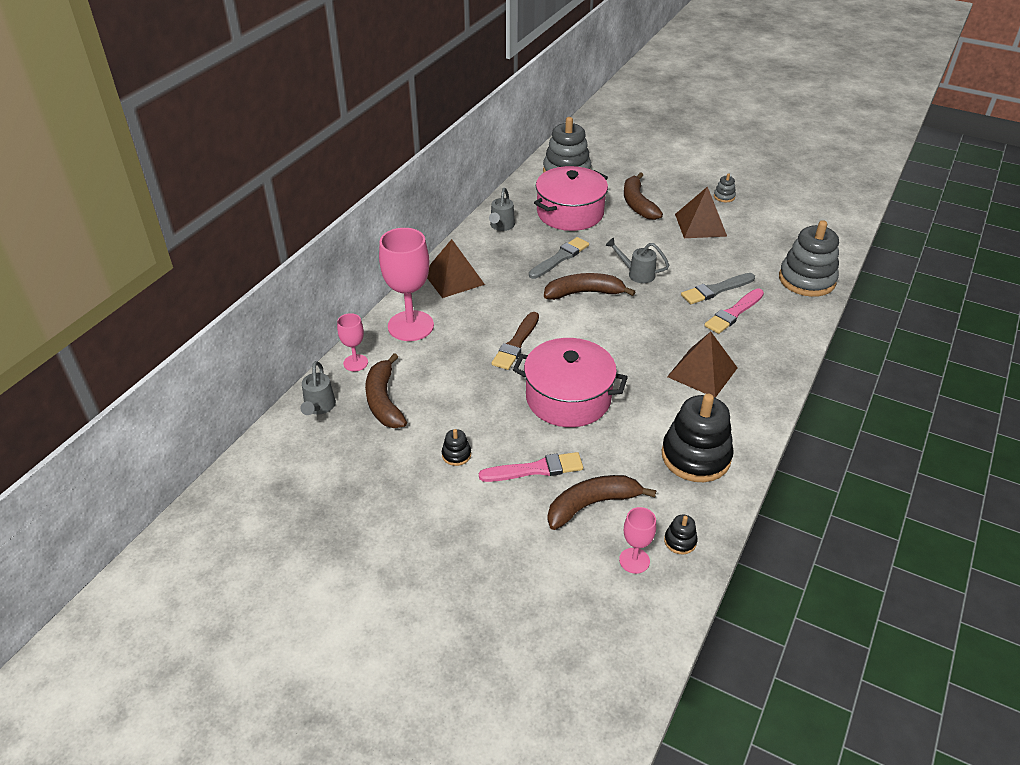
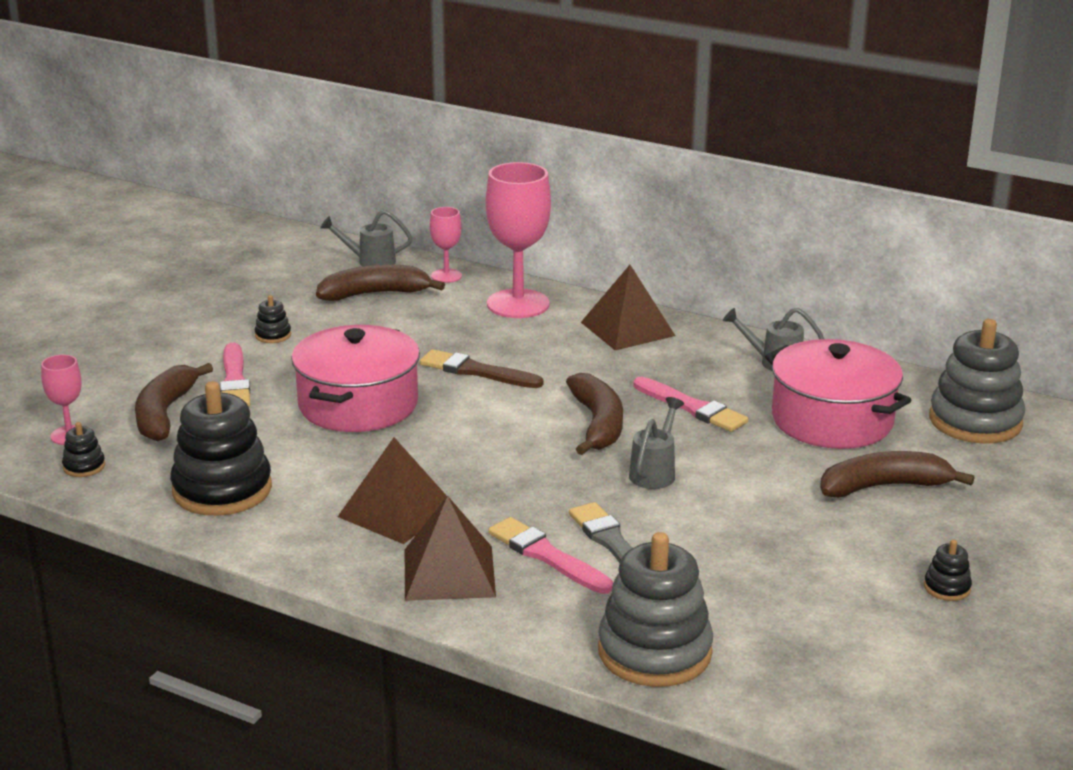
camera: 90 degrees right, 15 degrees down
(560, 258) = (692, 407): grey brush -> pink brush
(592, 504) = (165, 413): brown banana -> brown banana turned 150 degrees counterclockwise
(700, 225) = (827, 549): brown pyramid -> brown pyramid (449, 572)
(724, 197) = (947, 588): grey stacking toy -> black stacking toy

